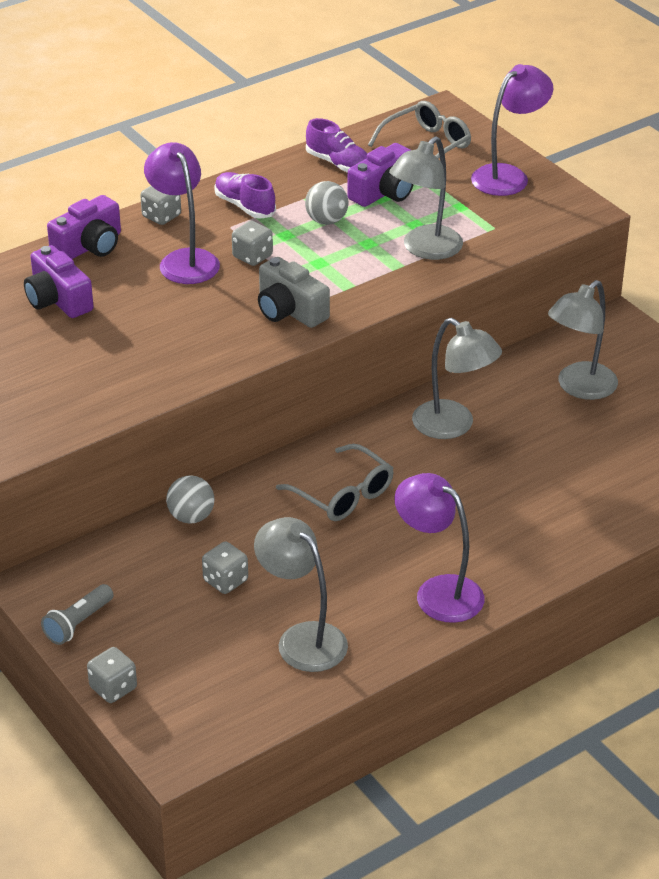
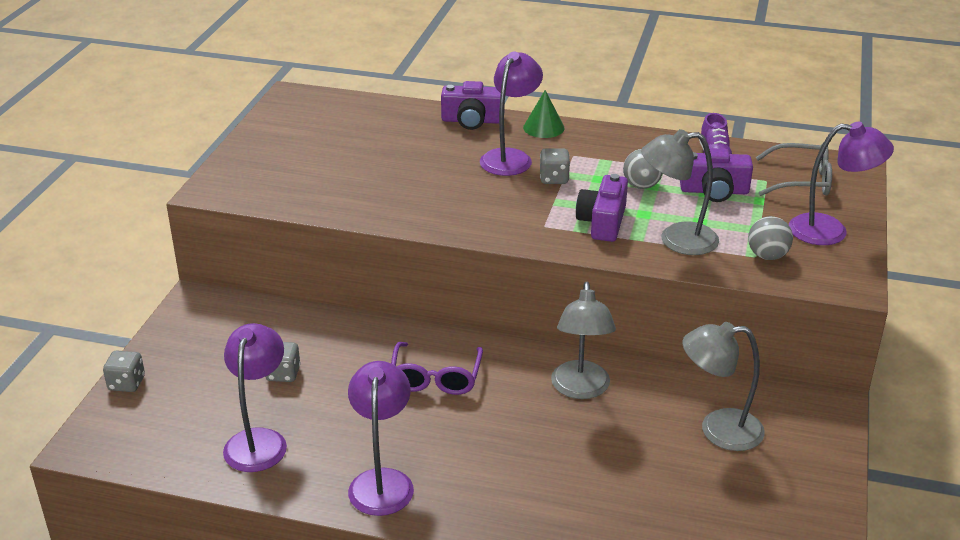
camera: 50 degrees right, 5 degrees down
(58, 299) = (401, 137): purple camera -> purple camera (602, 222)
(78, 623) = (176, 336): grey flashlight -> none
(161, 216) = (543, 127): grey dice -> green cone
(191, 517) = (332, 325): grey ball -> grey ball (767, 256)
(244, 206) = (604, 149): purple shoe -> none
(289, 310) = (516, 221): grey camera -> none
(302, 638) = (259, 440): grey lamp -> purple lamp
(343, 494) = (436, 378): grey glasses -> purple glasses

